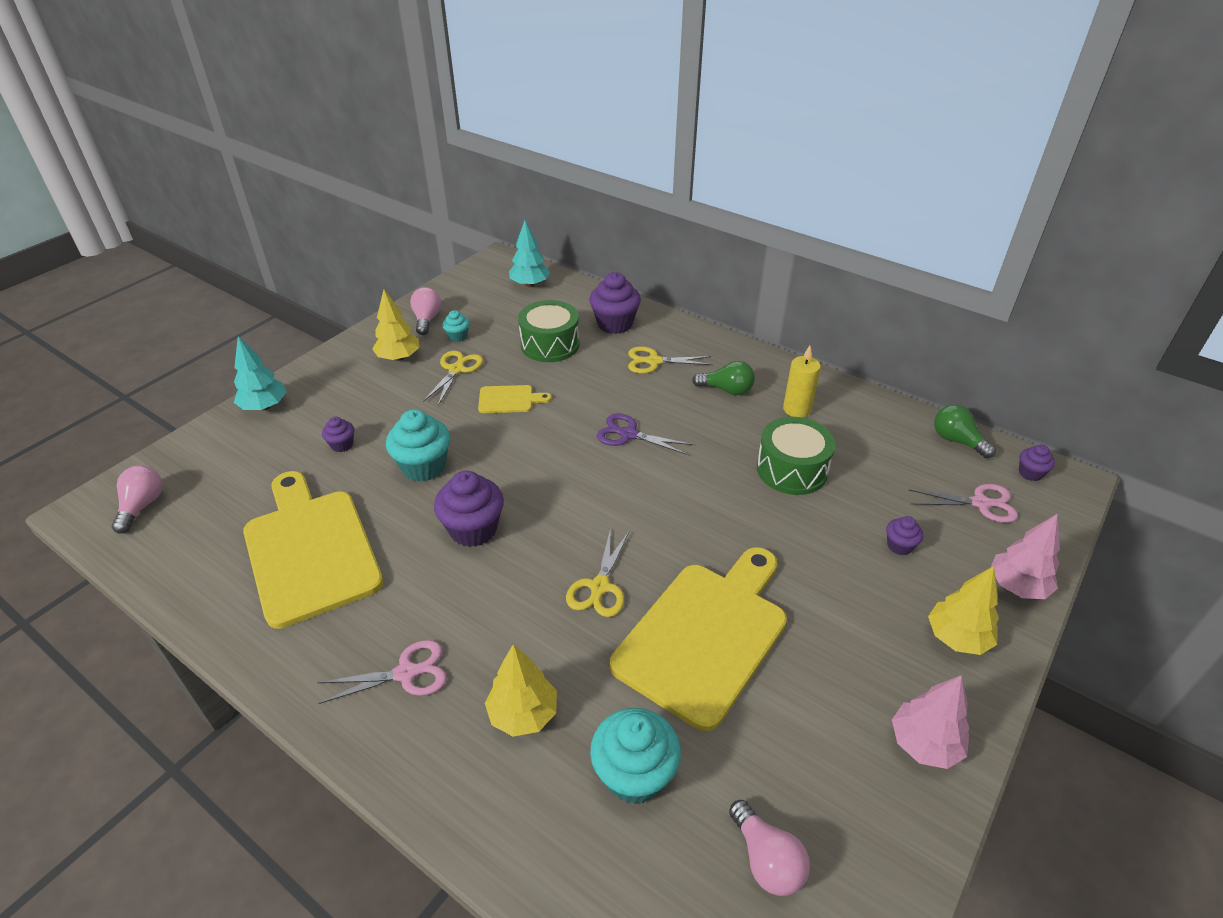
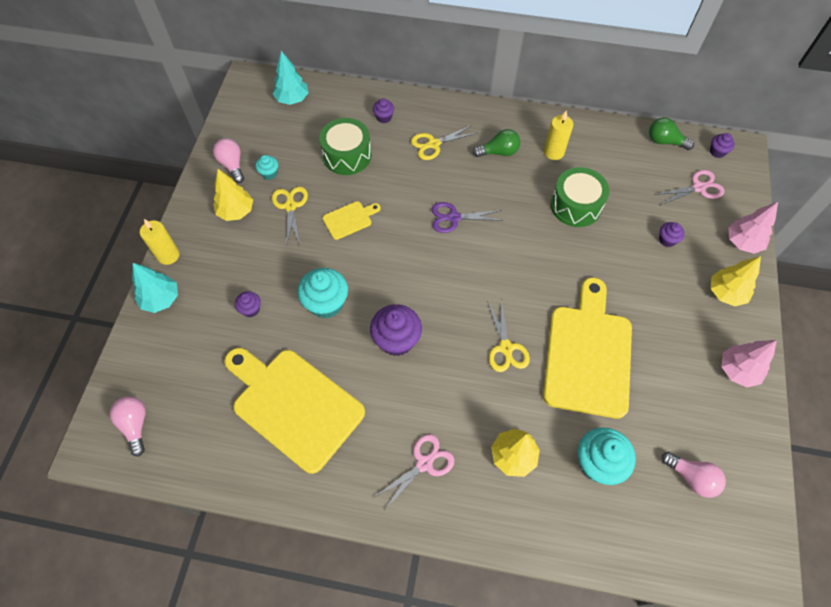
camera: 25 degrees left, 20 degrees up
(303, 373) = (168, 255): none -> yellow candle
(614, 324) = (384, 117): purple cupcake -> purple cupcake, size x0.52

